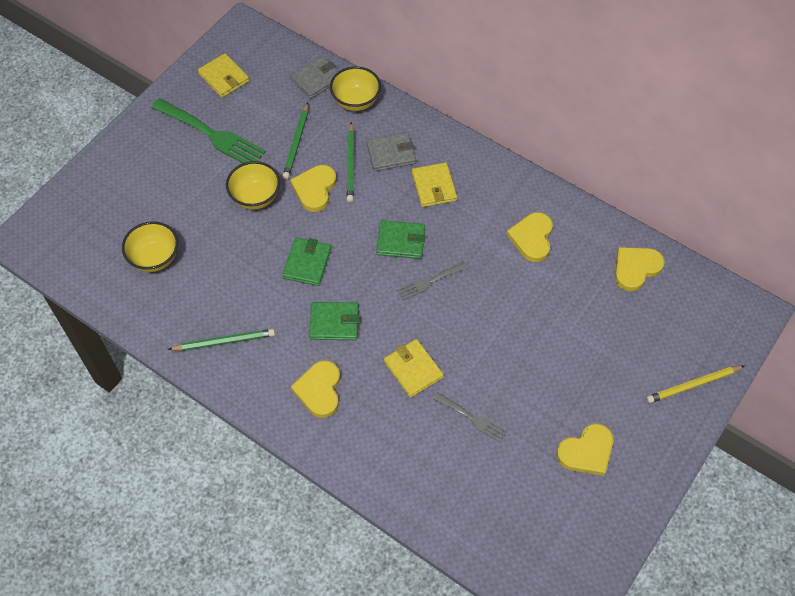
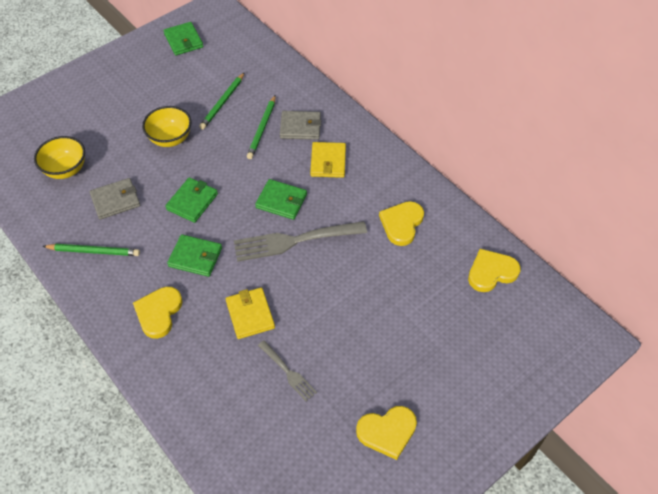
camera: 15 degrees right, 5 degrees down
(212, 134) = (155, 82): green fork -> none
(224, 77) = (183, 41): yellow wallet -> green wallet
(315, 189) = (223, 142): yellow heart -> none
(316, 79) = (260, 56): grey wallet -> grey wallet (115, 200)
(356, 101) = (286, 80): yellow bowl -> none
(429, 282) = (294, 241): grey fork -> grey fork, size x1.89
(693, 385) = (514, 394): yellow pencil -> none

